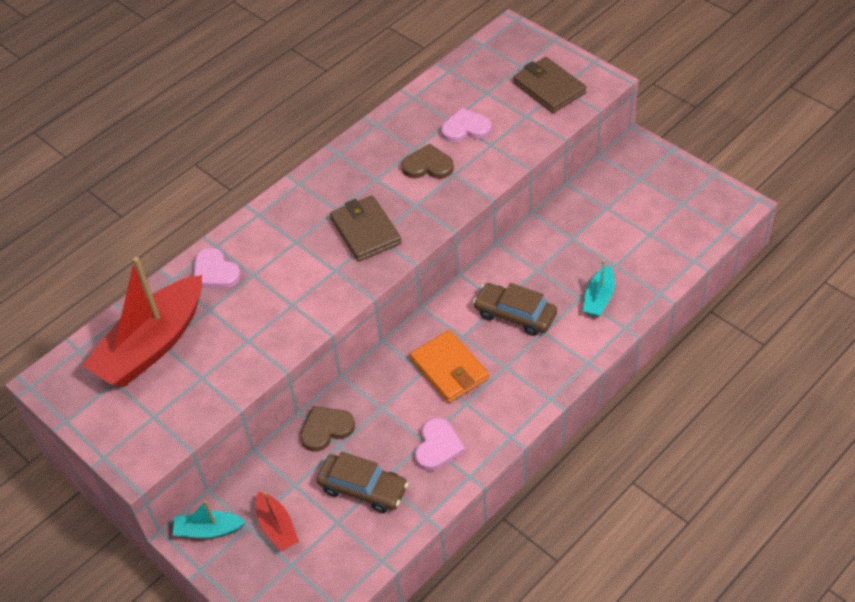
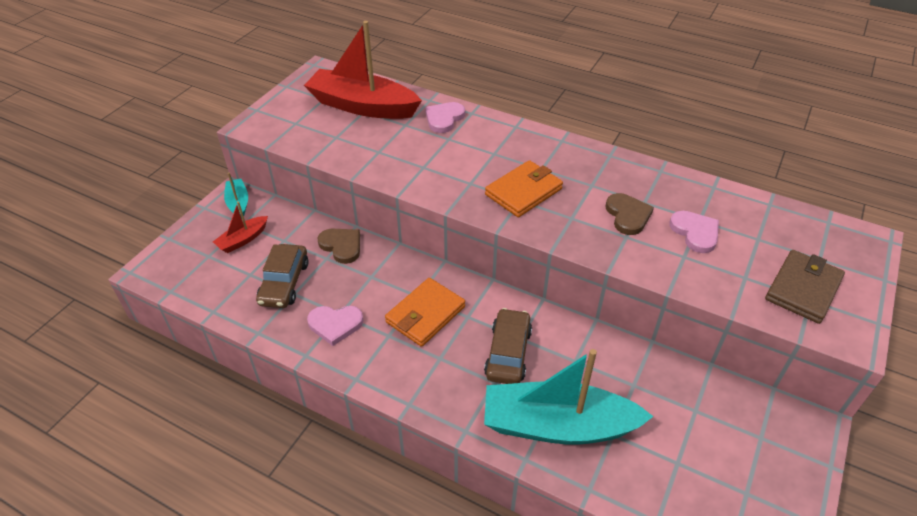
camera: 70 degrees right, 5 degrees down
(366, 231) = (523, 192): brown wallet -> orange wallet
(599, 298) = (557, 426): turquoise boat -> turquoise boat, size x2.16

